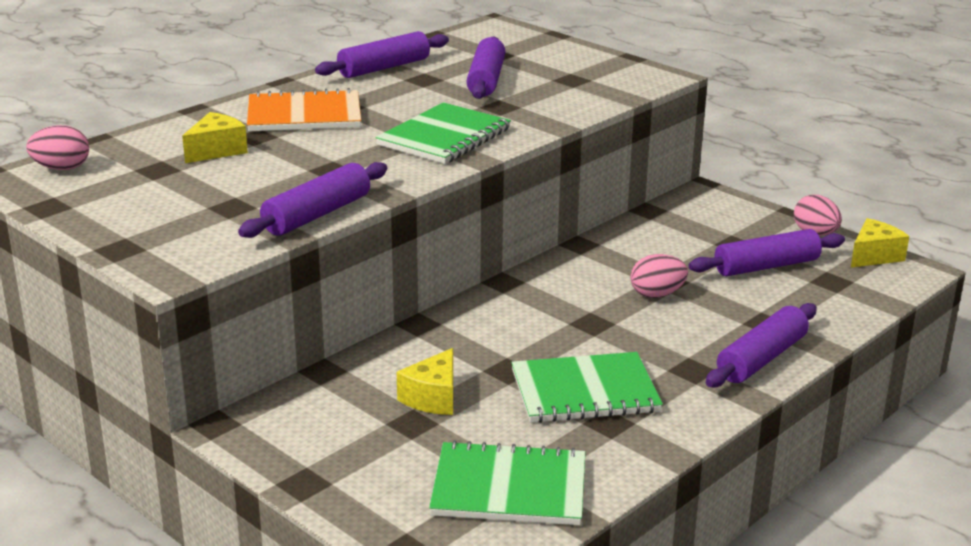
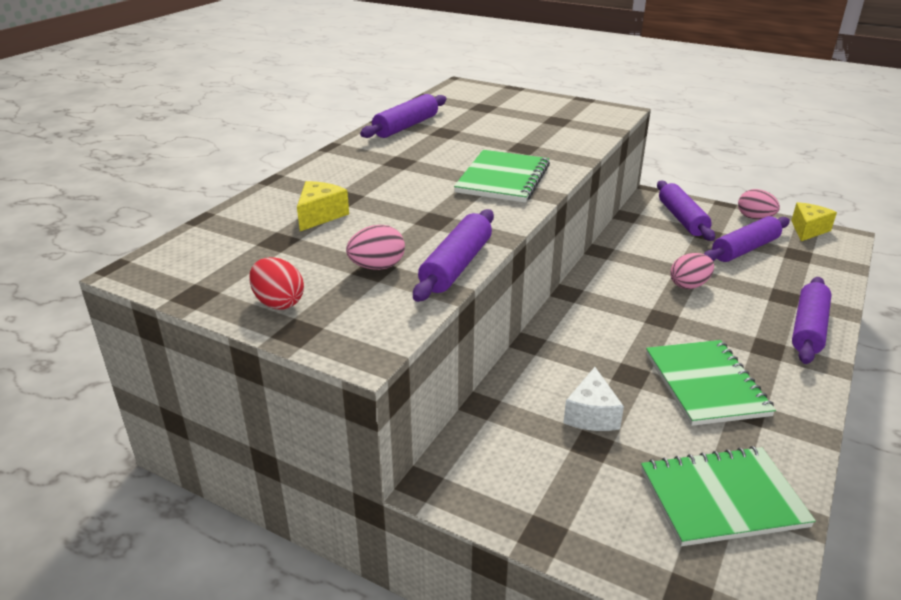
camera: 15 degrees left, 5 degrees up
(61, 168) = (185, 252): pink egg -> pink egg (377, 267)
(119, 223) = (278, 303): none -> red egg
(304, 115) = (372, 173): orange notebook -> none
(433, 398) = (591, 414): yellow cheese -> white cheese
(486, 80) = (493, 128): purple rolling pin -> purple rolling pin (682, 219)
(584, 391) = (706, 384): green notebook -> green notebook turned 75 degrees counterclockwise

